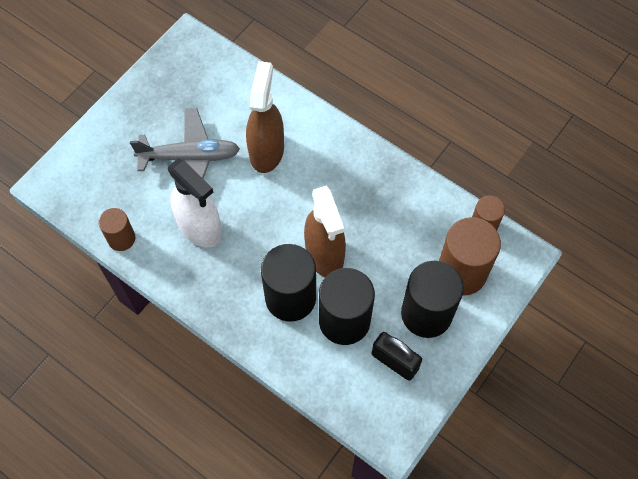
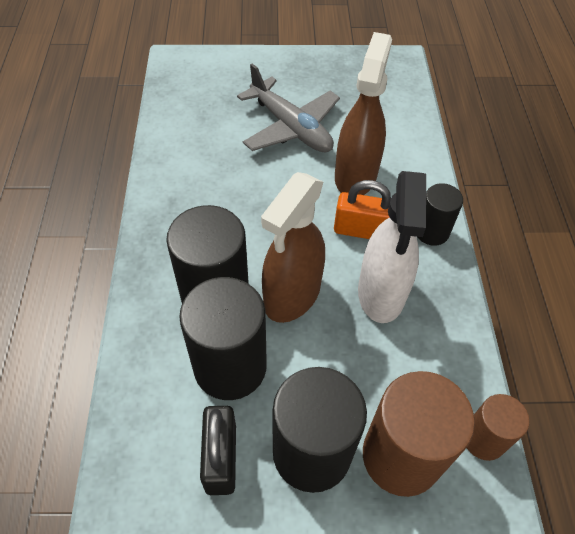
camera: 50 degrees right, 10 degrees down
(121, 238) = (166, 131): brown cylinder -> none
(200, 228) = (227, 177): white spray bottle -> white spray bottle (381, 293)
(266, 151) = (355, 176): brown spray bottle -> brown spray bottle turned 45 degrees counterclockwise
(311, 181) = (362, 230): none -> orange padlock
(345, 144) = (431, 232): none -> black cylinder

